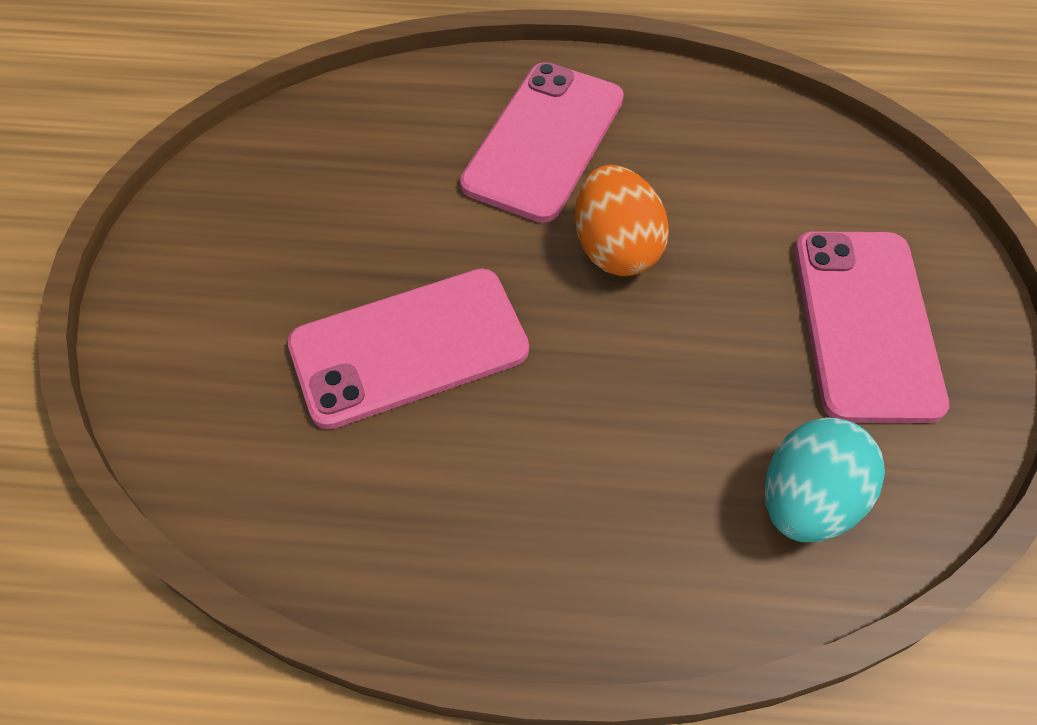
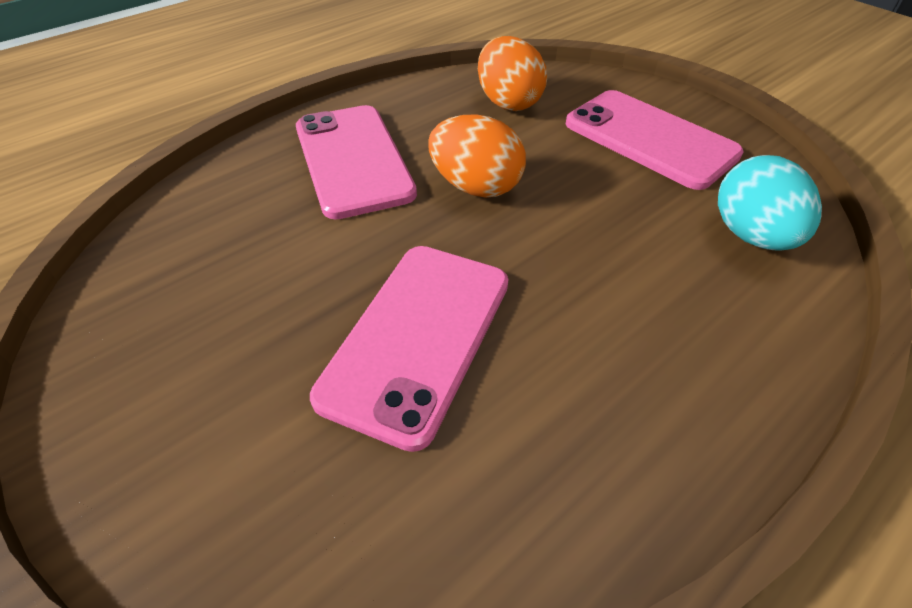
camera: 45 degrees left, 10 degrees down
(772, 173) = (508, 102): none -> orange egg

